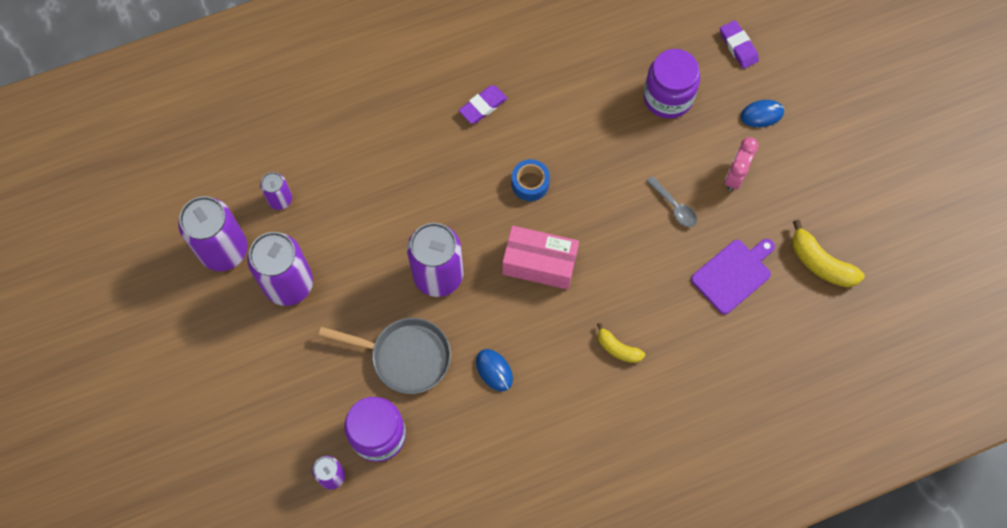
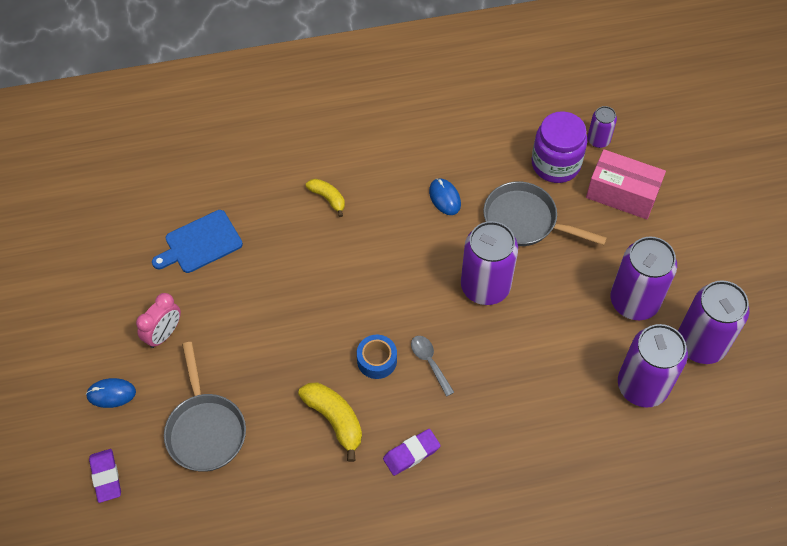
camera: 170 degrees left, 10 degrees down
(280, 199) = (642, 386): purple can -> purple can, size x1.97
(539, 263) = (384, 281): pink box -> pink box (622, 194)
(668, 97) = (205, 430): purple jar -> grey pan
(674, 206) = (236, 314): grey spoon -> grey spoon (429, 362)
(733, 274) = (200, 243): purple cutting board -> blue cutting board
(820, 263) = (114, 240): yellow banana -> yellow banana (335, 420)

